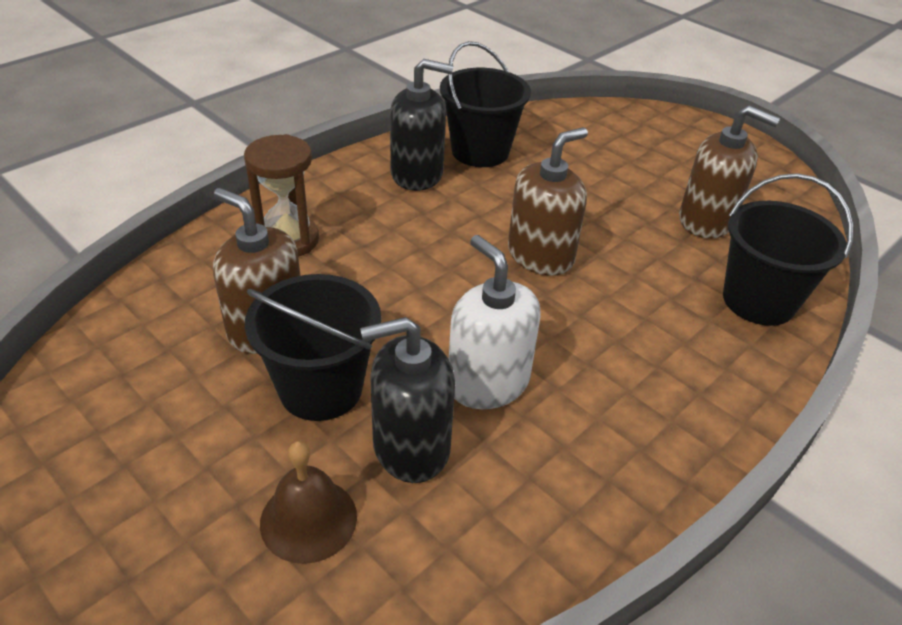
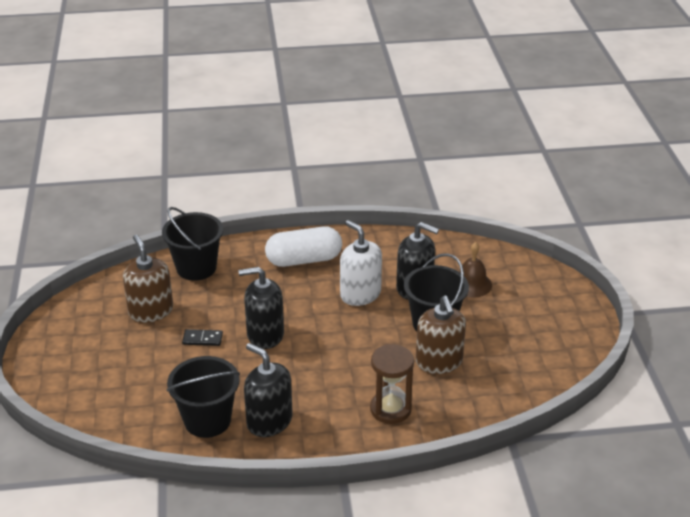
camera: 140 degrees left, 5 degrees down
(488, 382) = (360, 294): white soap dispenser -> white soap dispenser turned 135 degrees clockwise
(540, 255) = (265, 335): brown soap dispenser -> black soap dispenser
(601, 217) = (202, 339): none -> black domino
(647, 400) = (304, 260): none -> white capsule

